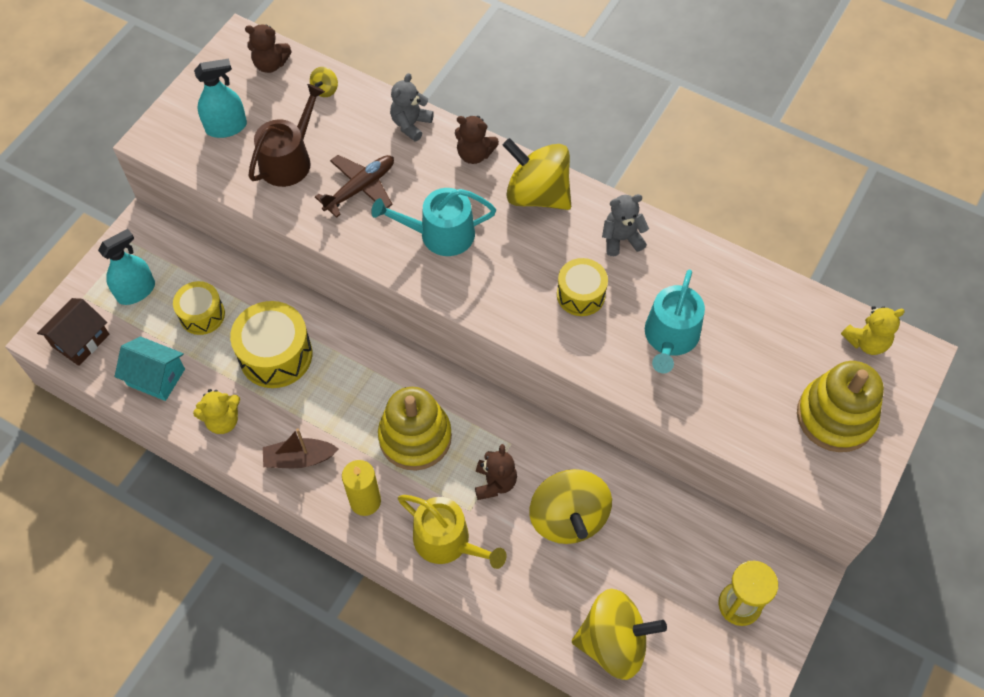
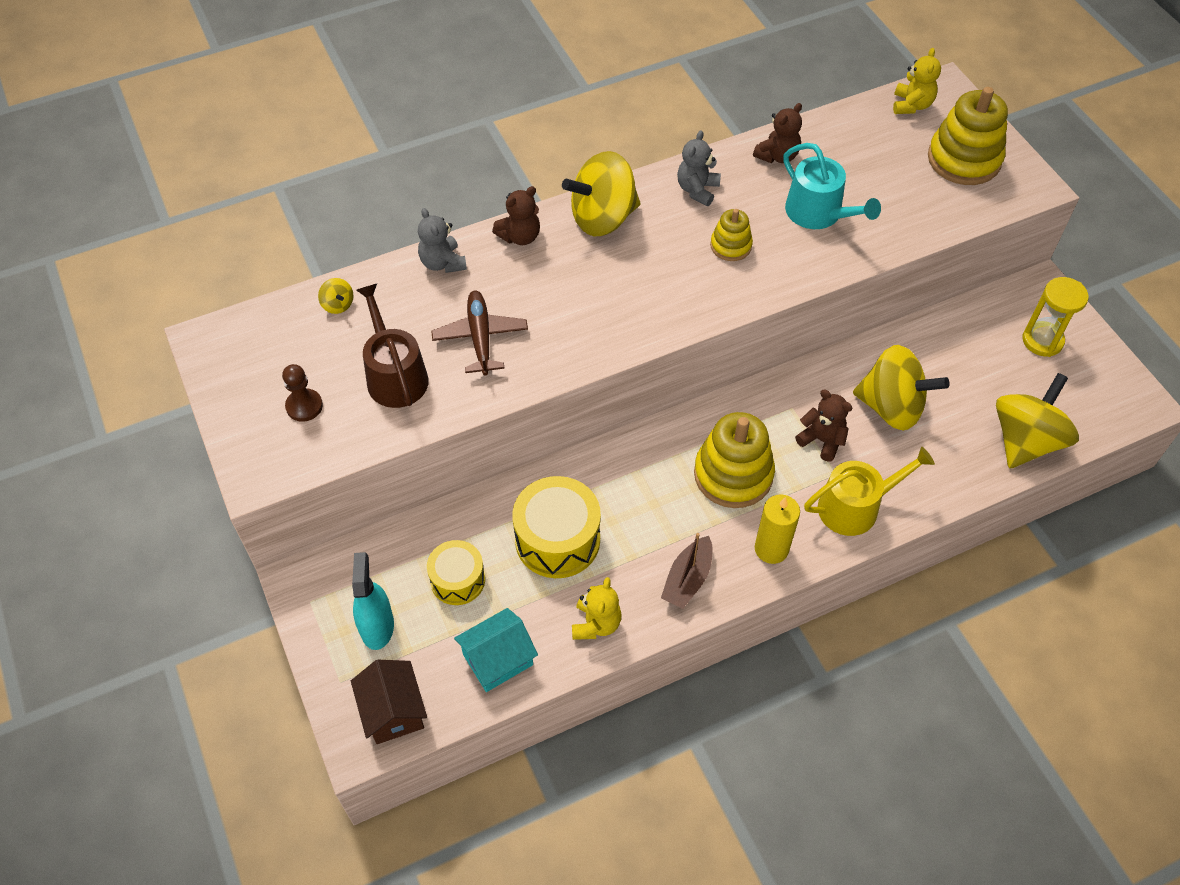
camera: 55 degrees left, 5 degrees down
(226, 127) = (304, 406): turquoise spray bottle -> brown pawn
(270, 64) = (262, 331): brown teddy bear -> brown teddy bear (777, 156)
(440, 234) = (585, 306): turquoise watering can -> none
(580, 295) = (731, 246): yellow drum -> yellow stacking toy

